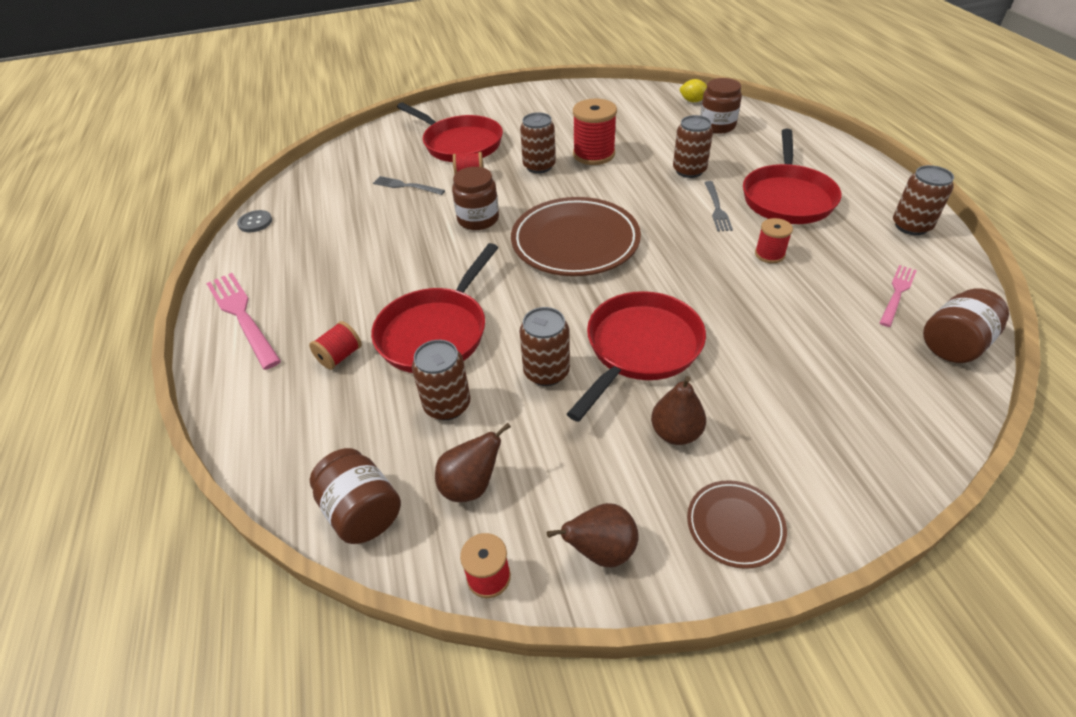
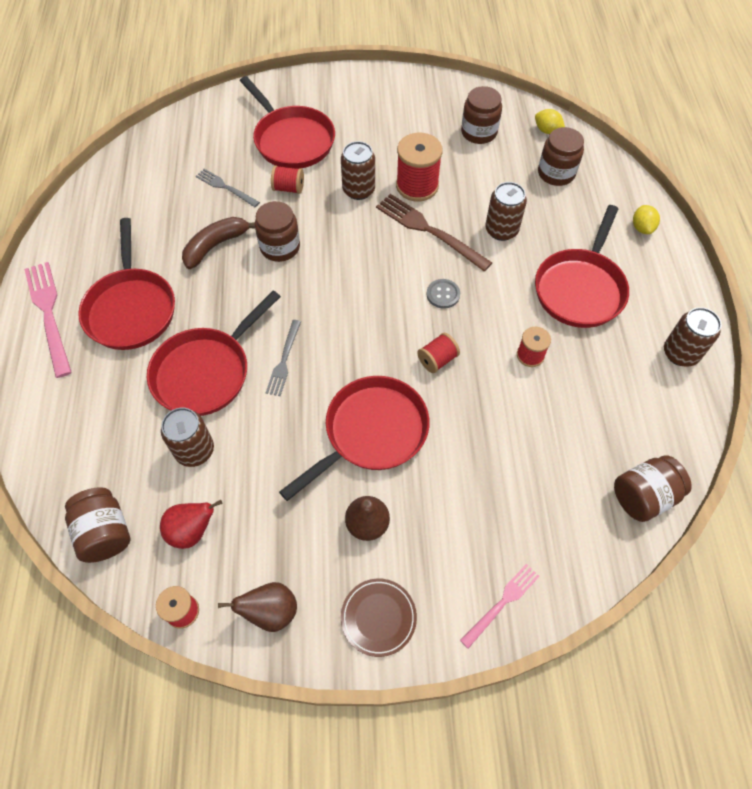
camera: 10 degrees right, 15 degrees up
(255, 222) = (79, 203): grey button -> grey button (443, 294)
(335, 295) = (131, 309): none -> red pan
(340, 356) = (121, 378): red spool -> red spool (437, 360)
(411, 229) = (216, 245): none -> brown banana
(471, 485) = (192, 531): brown pear -> red pear
(546, 372) = (284, 437): brown can -> none
(575, 242) = (359, 297): brown plate -> none
(621, 182) = (429, 230): none -> brown fork
(632, 111) = (479, 132): none -> brown jar
(717, 208) = (506, 286): grey fork -> grey fork (284, 360)
(816, 147) = (642, 228): none -> yellow lemon
(897, 293) = (624, 429): pink fork -> pink fork (502, 603)

